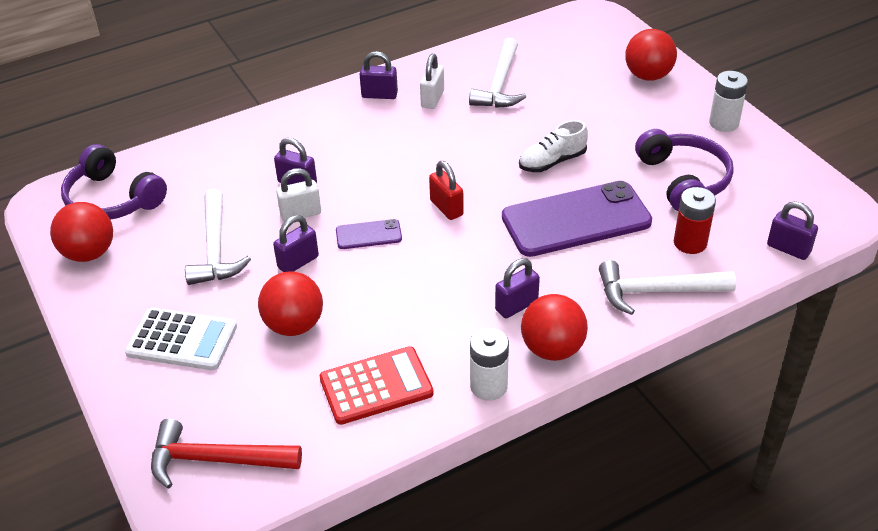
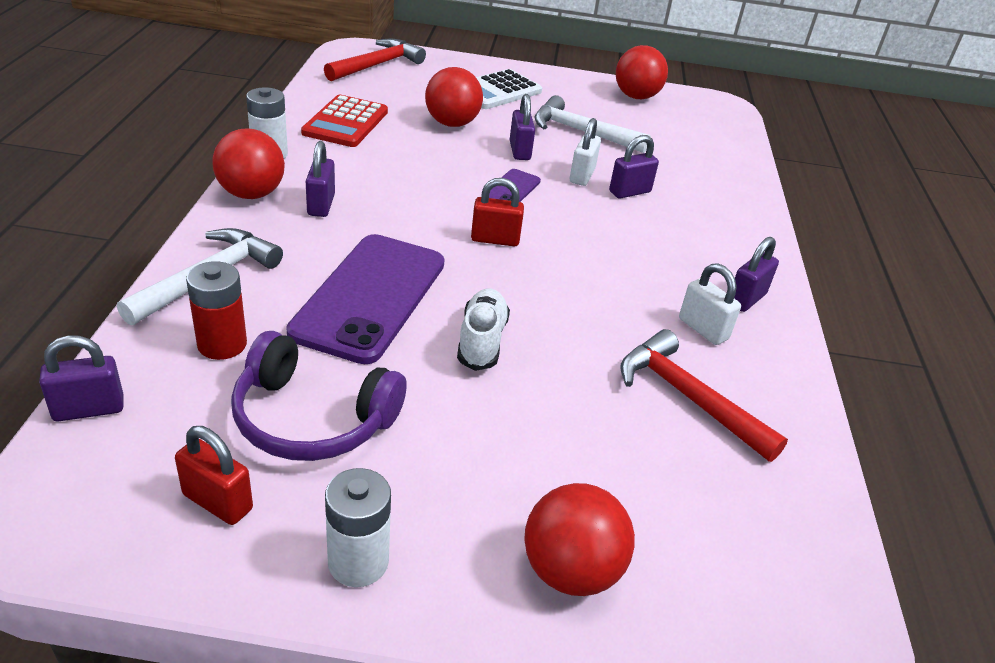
camera: 120 degrees right, 5 degrees down
(112, 199) = (697, 122): purple headphones -> none
(499, 85) = (688, 397): white hammer -> red hammer
(760, 173) = (218, 502): none -> red padlock

